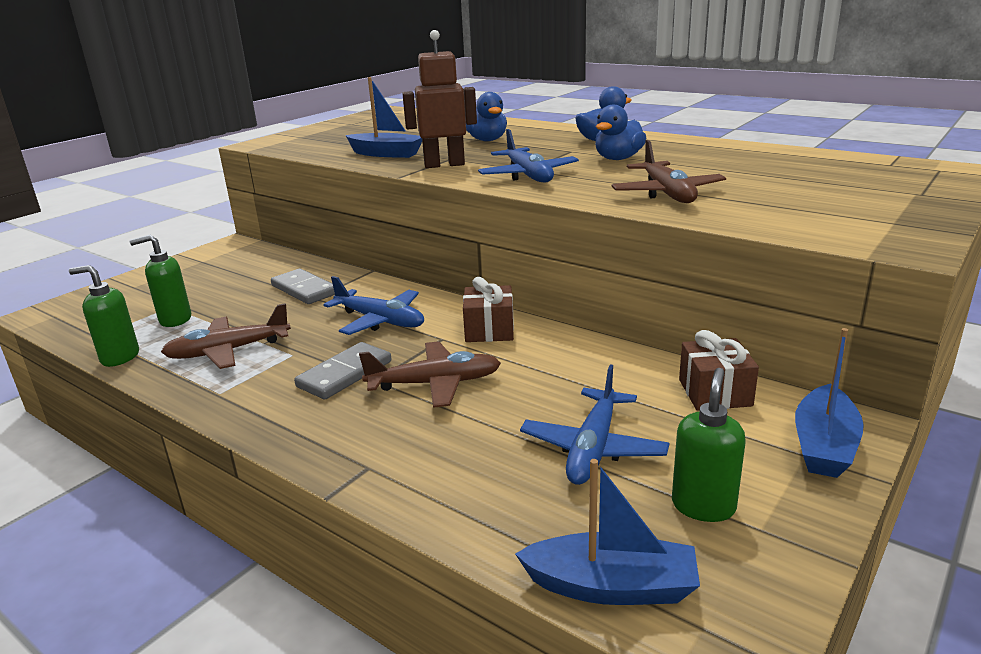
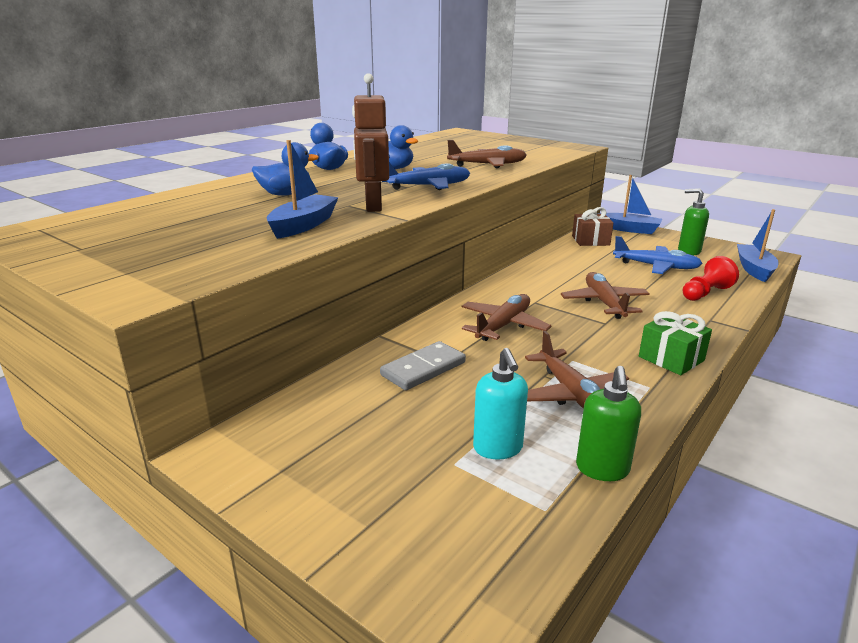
camera: 90 degrees left, 0 degrees up
(175, 320) = (498, 448): green soap dispenser -> turquoise soap dispenser
(269, 414) = (671, 358): none -> green gift
(344, 374) = (600, 334): grey domino -> none
(380, 320) = (503, 325): blue plane -> brown plane
(471, 483) = (705, 293): none -> red pawn
(489, 330) = (520, 287): brown gift -> none

